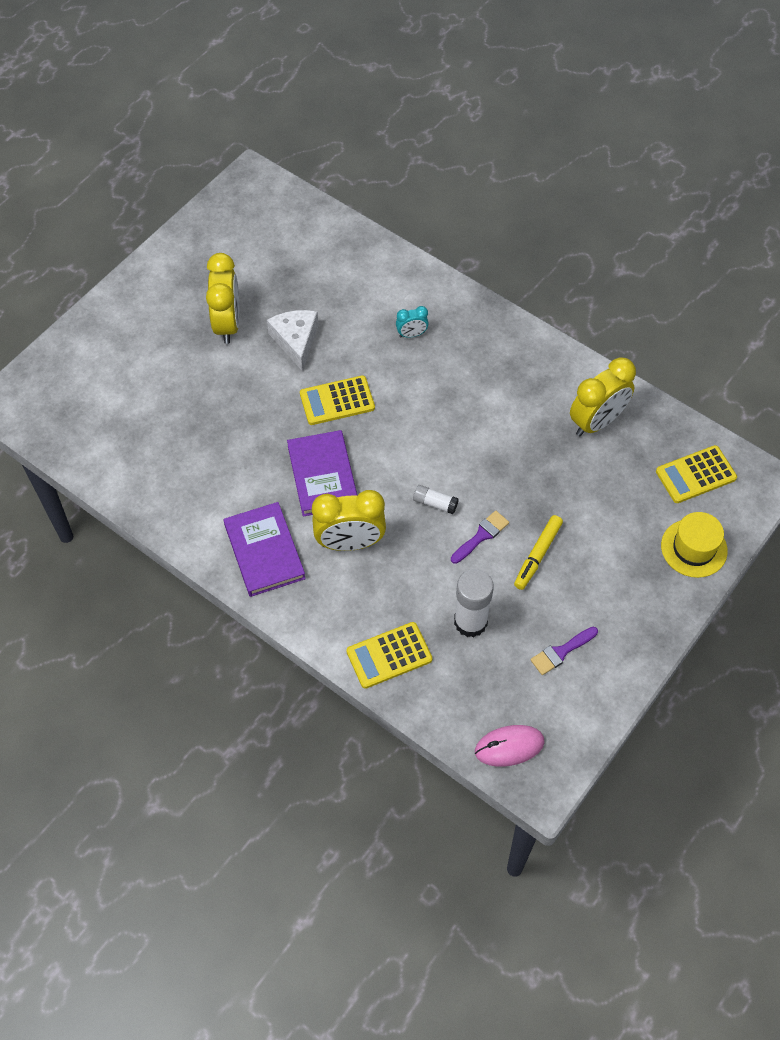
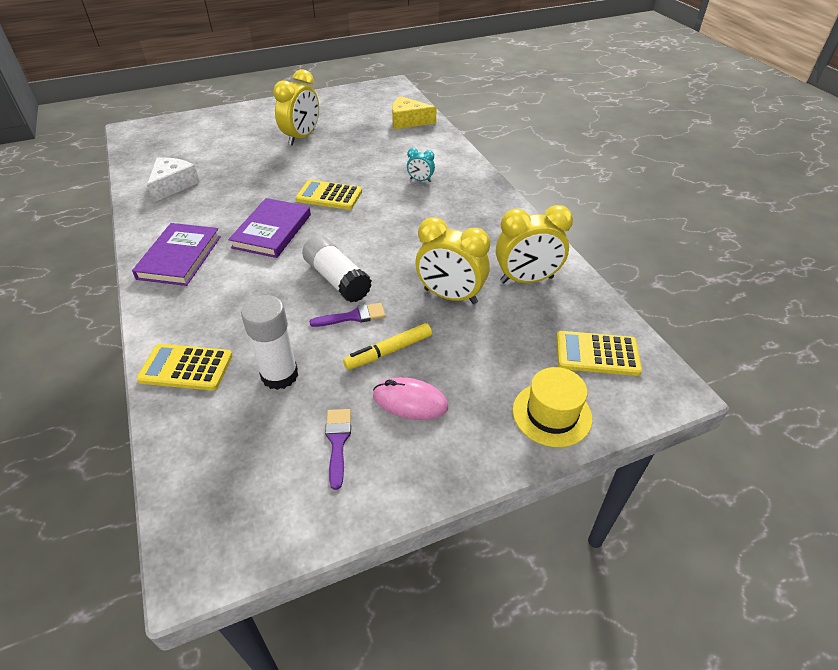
camera: 30 degrees right, 15 degrees down
(296, 341) = (336, 158): white cheese -> white cheese (173, 185)
(325, 240) = (408, 121): none -> yellow cheese
(350, 543) = (245, 277): yellow clock -> yellow clock (450, 296)
(435, 503) = (337, 280): white glue stick -> white glue stick, size x1.91
(509, 747) = (203, 505): pink mouse -> pink mouse (410, 401)
(561, 652) = (338, 442): purple brush -> purple brush turned 90 degrees clockwise

